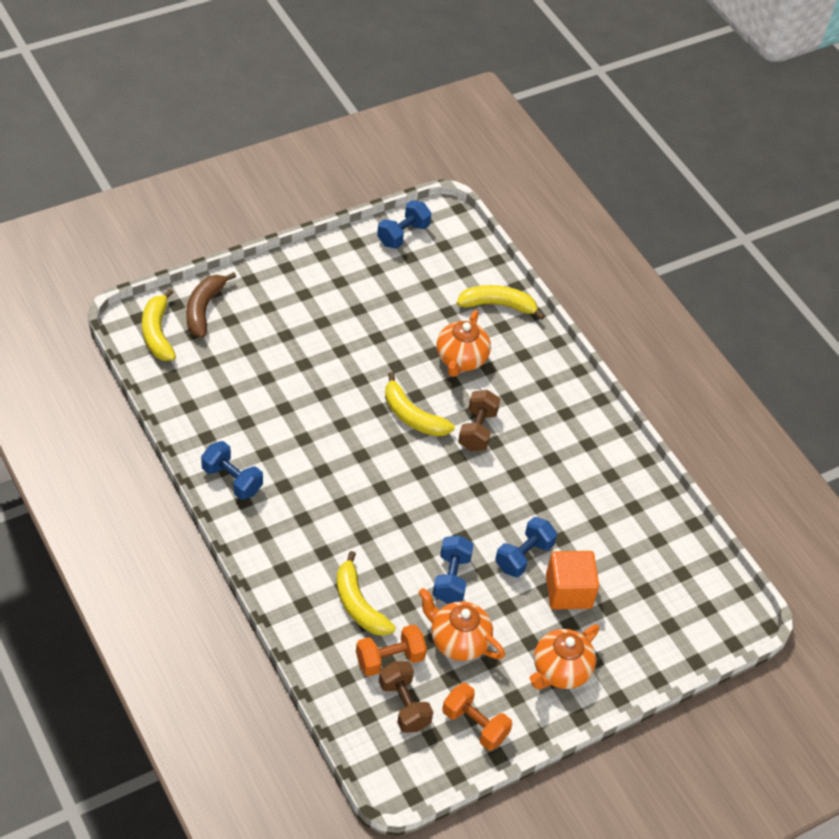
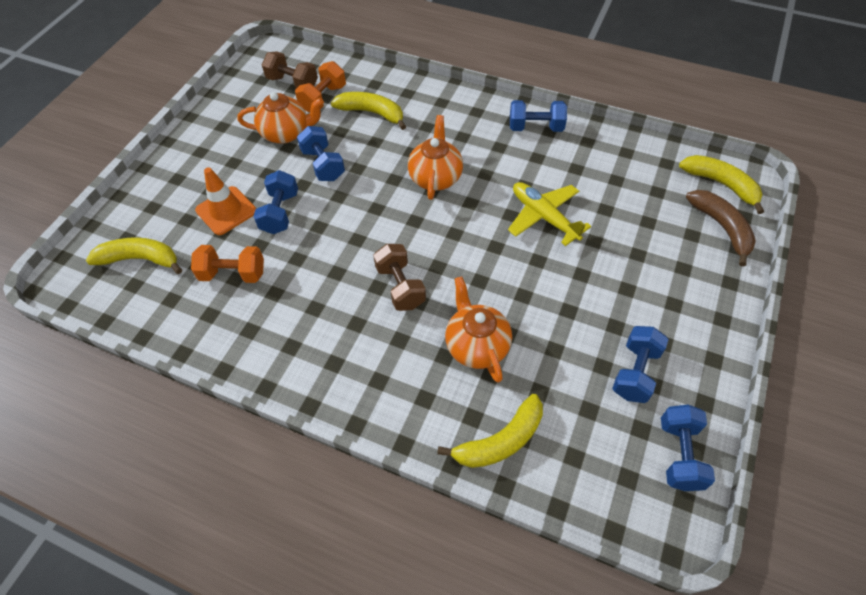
camera: 150 degrees right, 5 degrees up
(319, 404) = (544, 217): none -> yellow plane
(378, 280) = (635, 372): none -> blue dumbbell
(412, 416) = (464, 260): yellow banana -> yellow banana (140, 259)
(475, 725) = (238, 98): orange dumbbell -> orange dumbbell (233, 274)
(560, 670) = (199, 158): orange teapot -> orange teapot (435, 177)
(568, 591) = (226, 211): orange cube -> orange traffic cone

